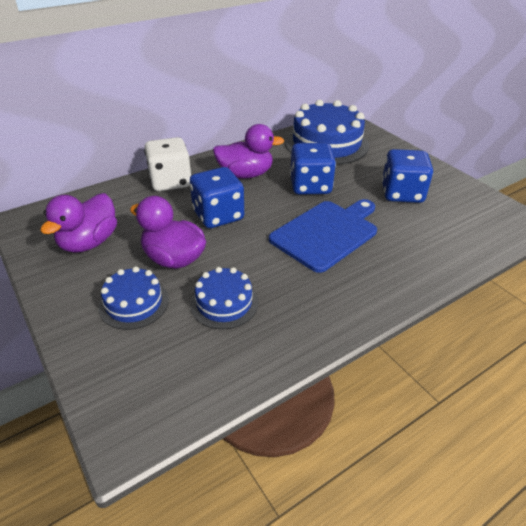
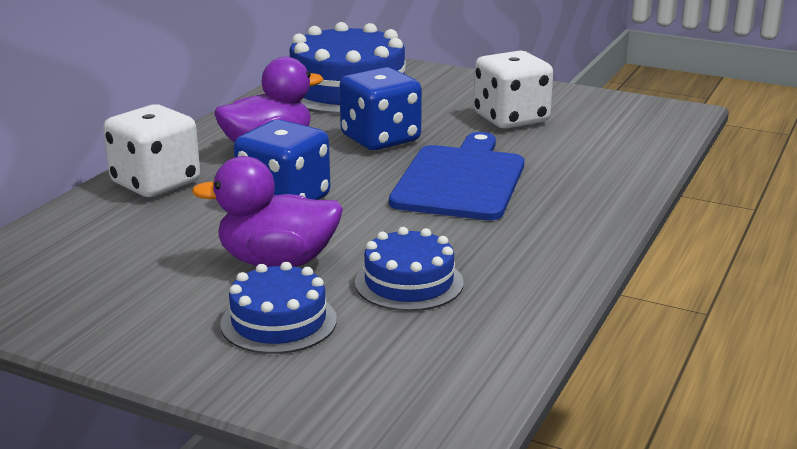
camera: 30 degrees left, 15 degrees down
(89, 242) = (112, 282): purple duck -> none
(402, 193) = (511, 119): blue dice -> white dice

